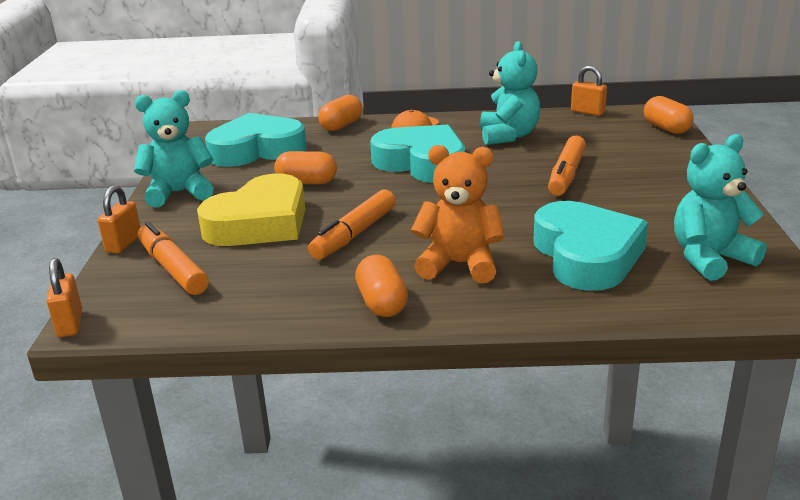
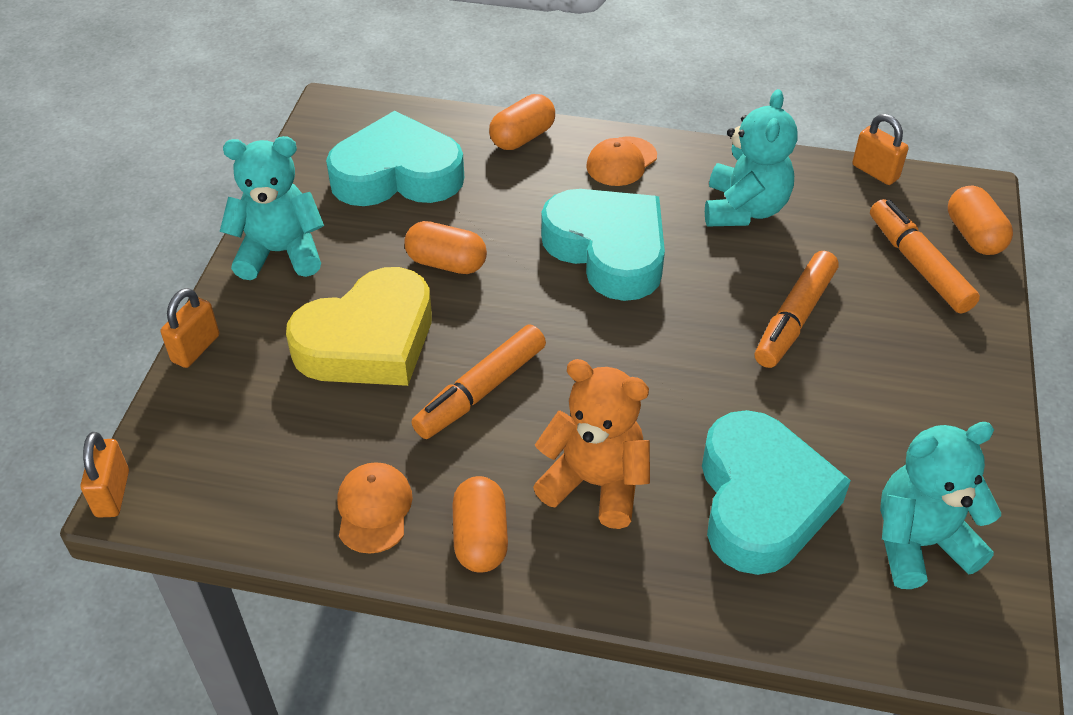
camera: 10 degrees right, 20 degrees up
(173, 268) = (246, 412): orange marker -> orange marker (918, 265)
(291, 301) = (374, 509): none -> orange cap

